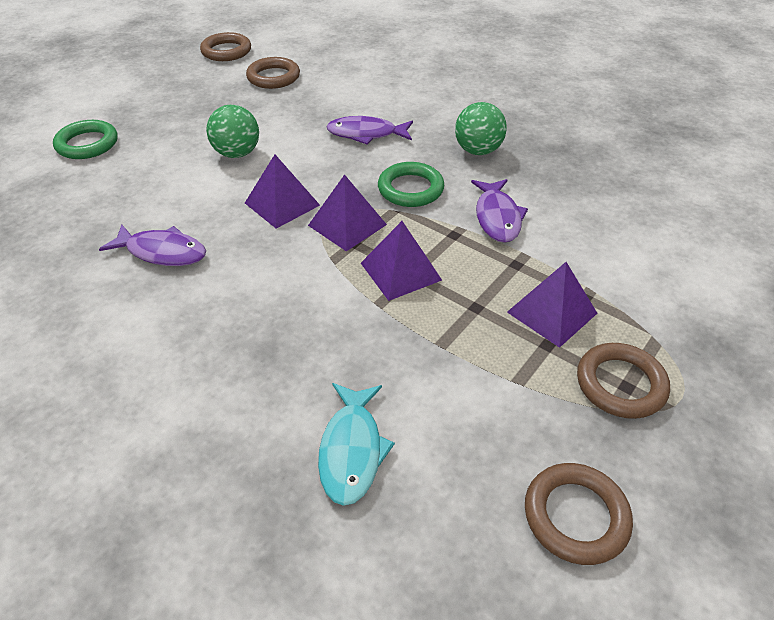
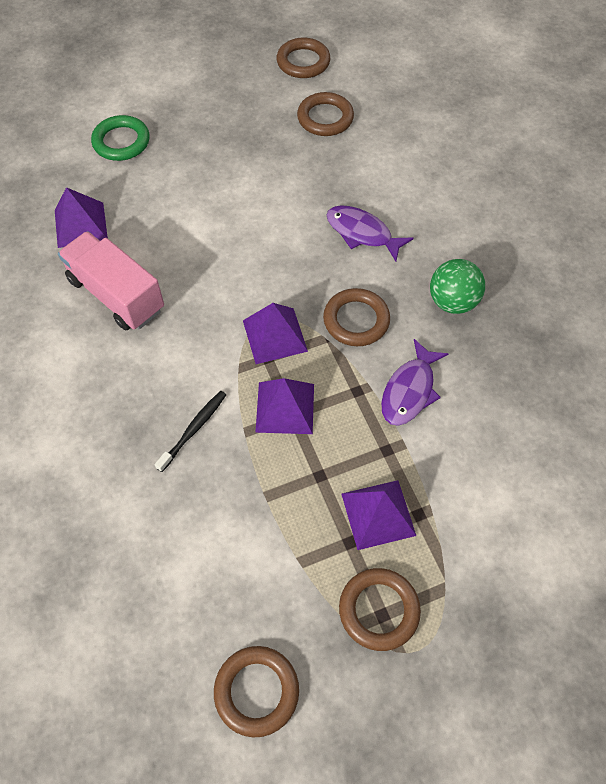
camera: 30 degrees right, 15 degrees up
(162, 252) = (116, 295): purple fish -> pink truck
(237, 153) = (234, 207): green ball -> none
(282, 204) = (236, 286): purple pyramid -> purple pyramid (80, 225)
(326, 324) = (193, 430): none -> black toothbrush
(352, 450) = (142, 550): turquoise fish -> none
(410, 189) = (356, 320): green ring -> brown ring

